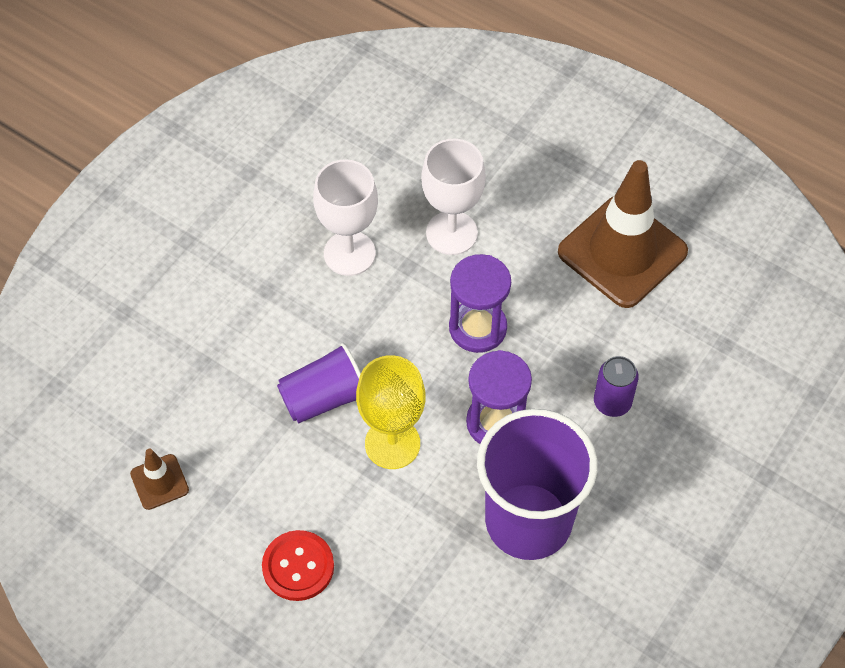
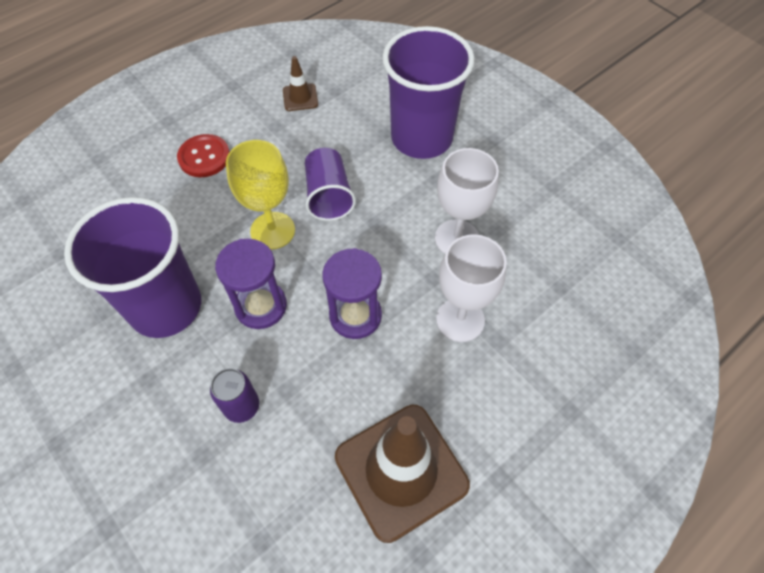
camera: 105 degrees right, 0 degrees up
(203, 318) = (421, 138): none -> purple cup

